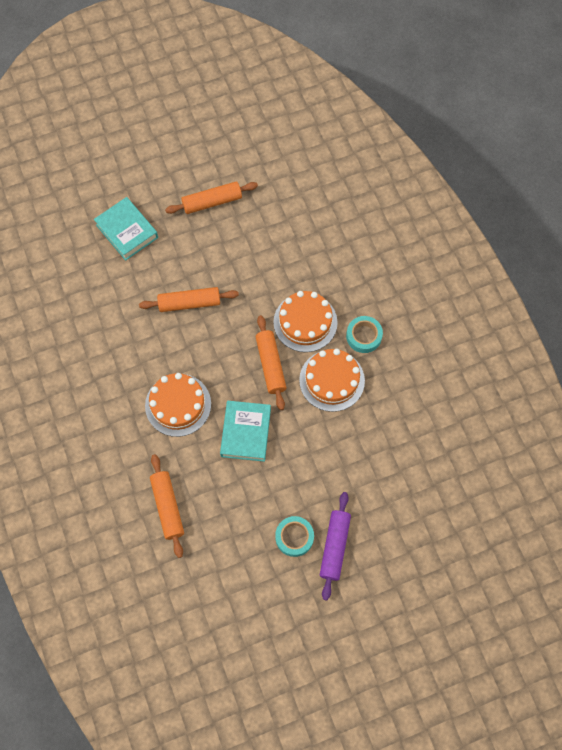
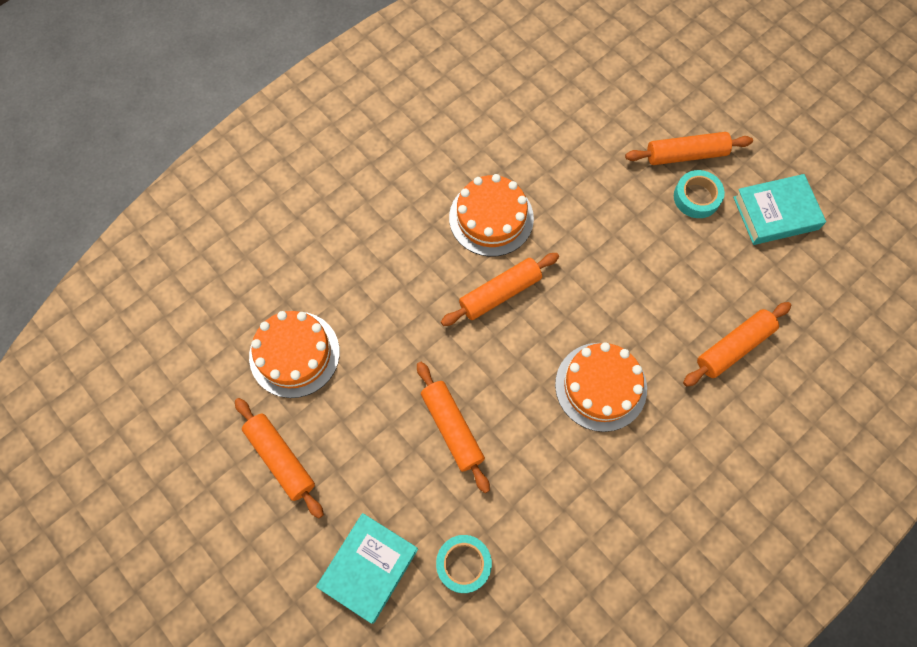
camera: 110 degrees left, 0 degrees up
(246, 432) = (600, 291): turquoise book -> turquoise book (775, 213)
(305, 322) = (425, 272): orange cake -> orange cake (294, 354)
(335, 547) = (685, 154): purple rolling pin -> orange rolling pin
(364, 336) = (419, 200): turquoise tape -> turquoise tape (463, 564)

